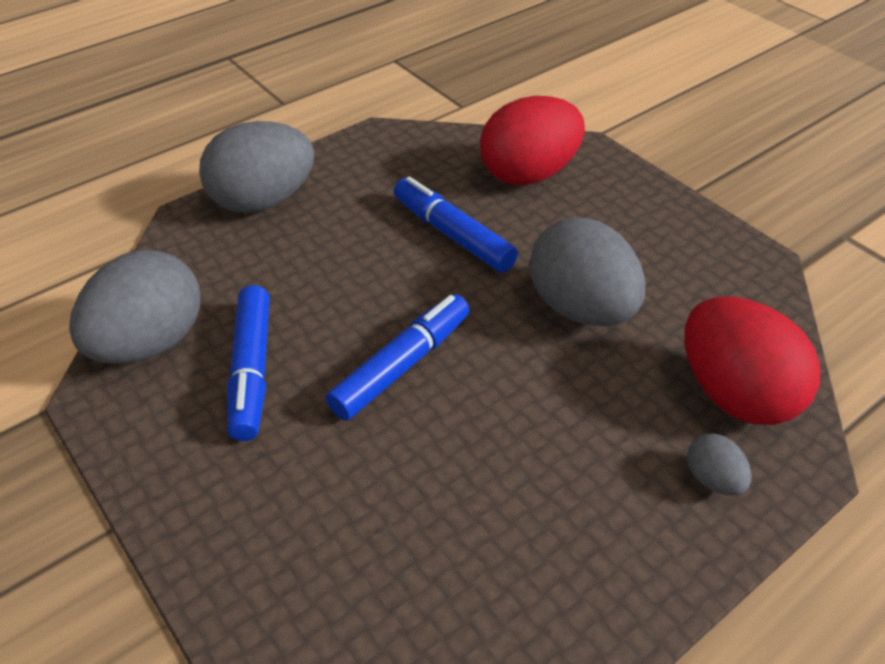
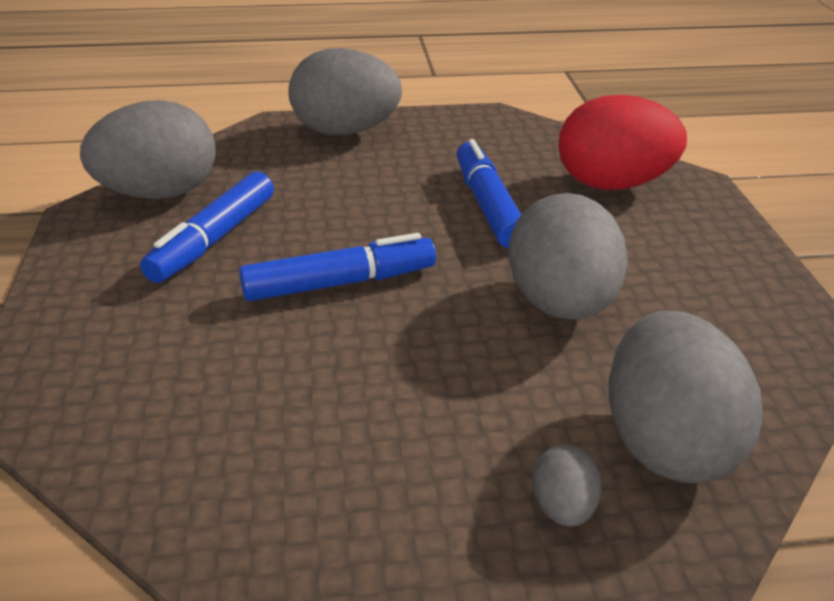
camera: 30 degrees right, 10 degrees down
(734, 393) = (666, 443): red egg -> grey egg

